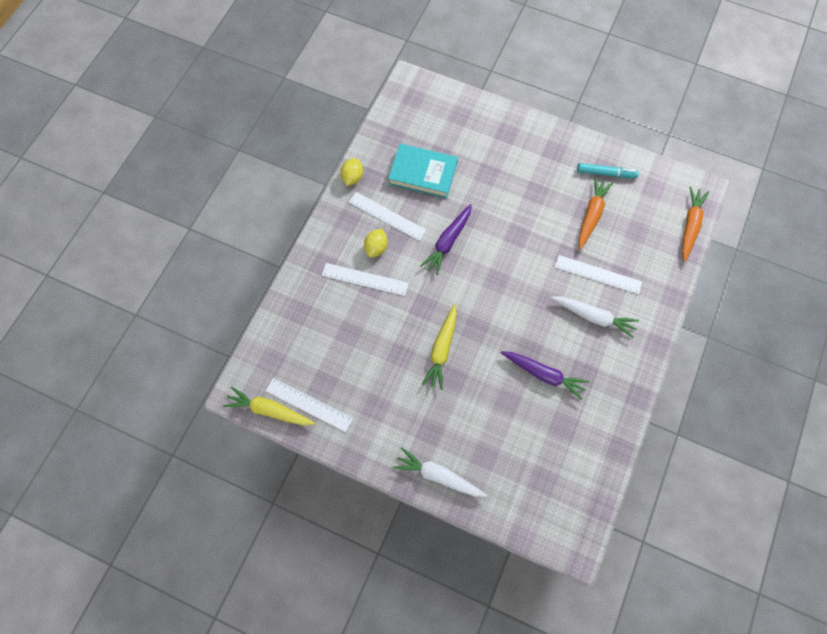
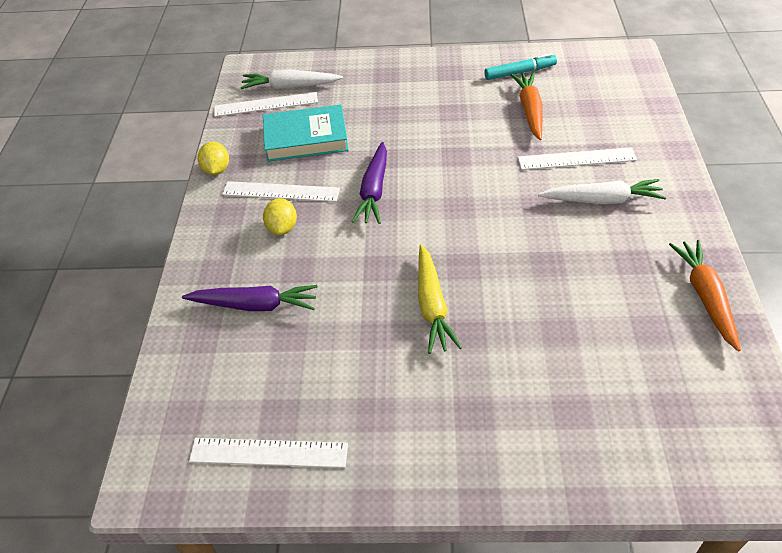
camera: 20 degrees left, 20 degrees down
(270, 410) = (207, 488): yellow carrot -> none
(365, 279) = (283, 266): white ruler -> white ruler (266, 104)
(439, 476) = (523, 468): white carrot -> white carrot (291, 87)
(543, 374) = (584, 282): purple carrot -> purple carrot (254, 305)
(690, 226) = (644, 85): orange carrot -> orange carrot (705, 297)

